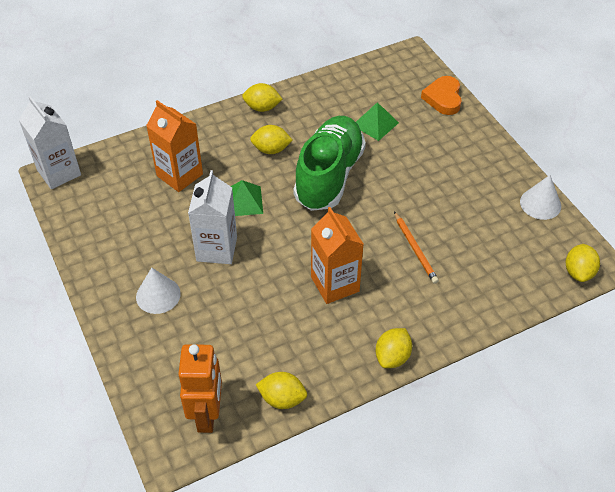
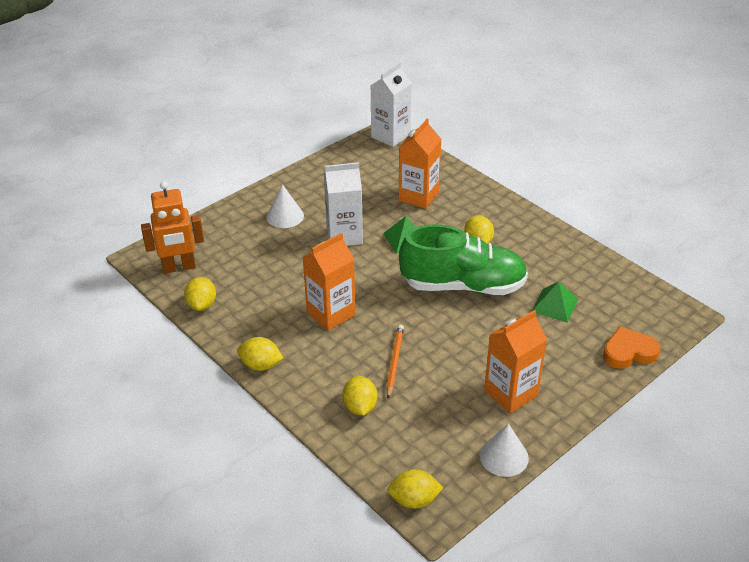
camera: 75 degrees right, 10 degrees down
(262, 108) = (531, 225): yellow lemon -> yellow lemon (360, 407)
(415, 249) = (394, 361): orange pencil -> orange pencil turned 135 degrees clockwise
(472, 180) = (511, 393): none -> orange carton

